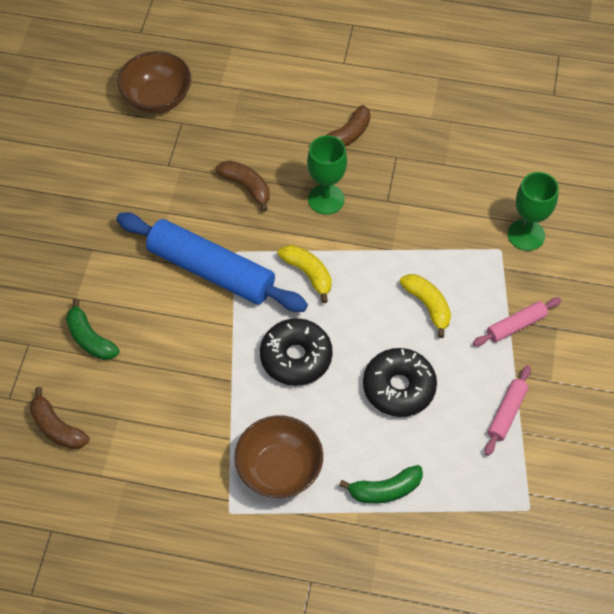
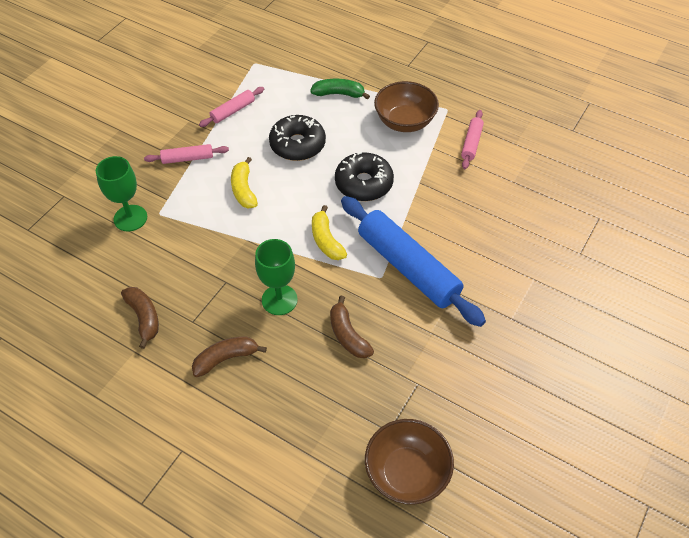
camera: 160 degrees left, 5 degrees down
(57, 427) = (561, 188): brown banana -> brown banana (144, 317)
(90, 338) = (526, 242): green banana -> none
(182, 462) = (471, 143): none -> pink rolling pin

